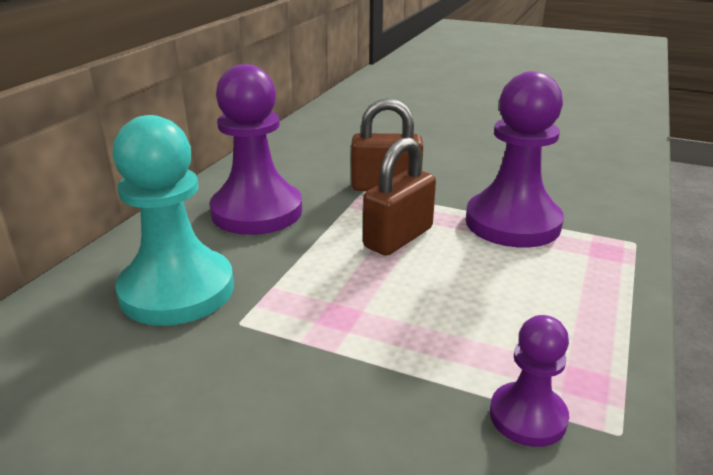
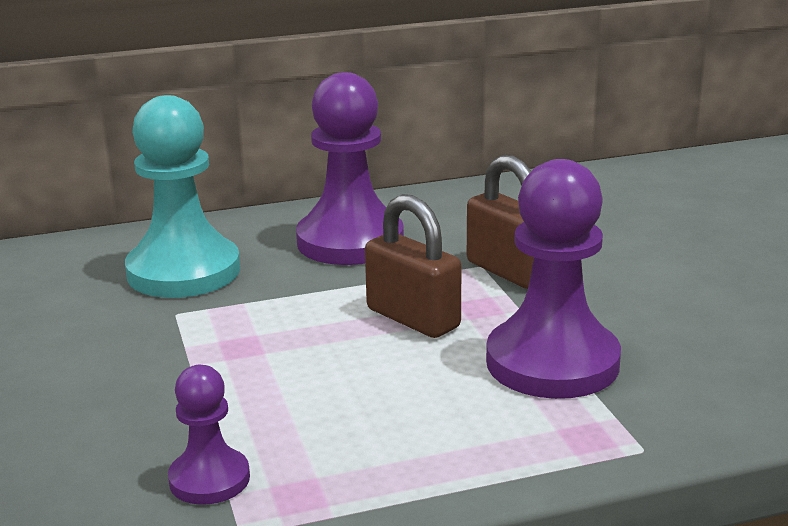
camera: 50 degrees right, 5 degrees down
(398, 238) = (413, 318): brown padlock -> brown padlock turned 45 degrees clockwise

